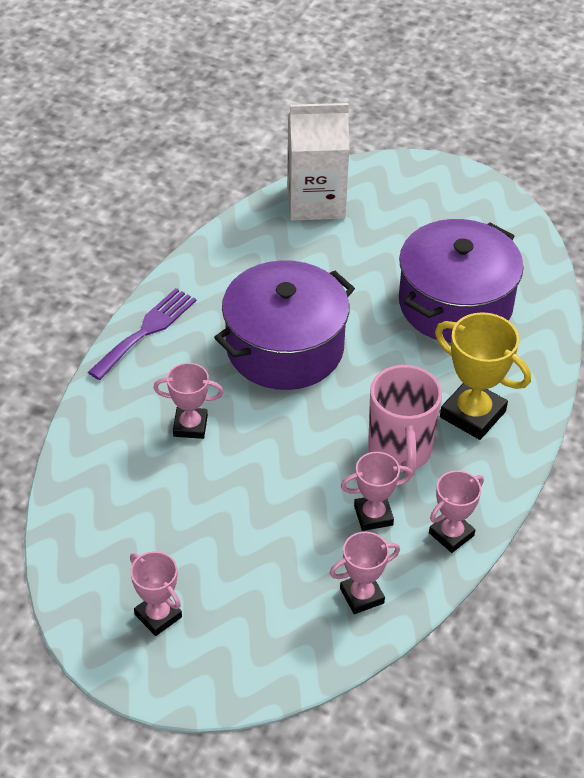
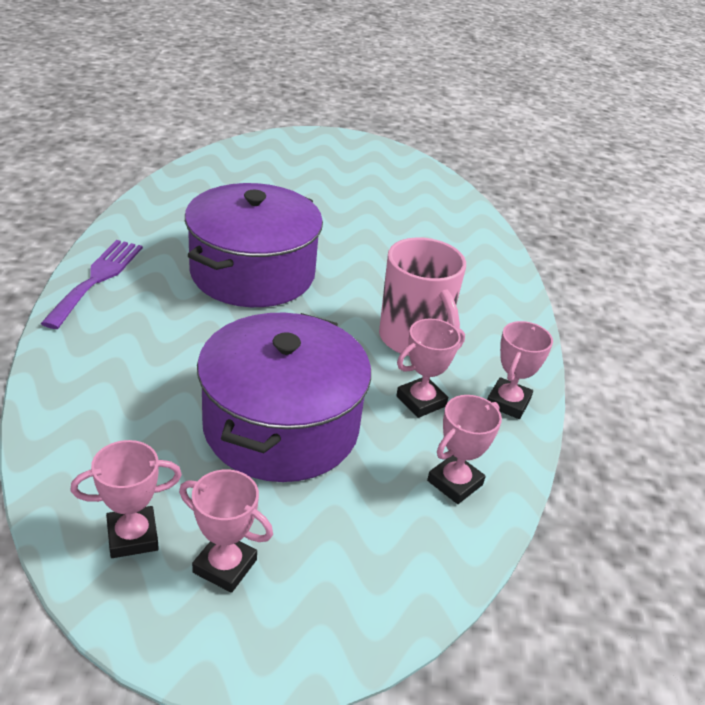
camera: 25 degrees left, 10 degrees down
(190, 426) = (181, 355): pink trophy -> pink trophy (132, 536)
(315, 201) = (228, 165): white carton -> none
(455, 304) = (394, 220): purple pot -> purple pot (281, 426)
(472, 414) = (462, 298): yellow trophy -> none

